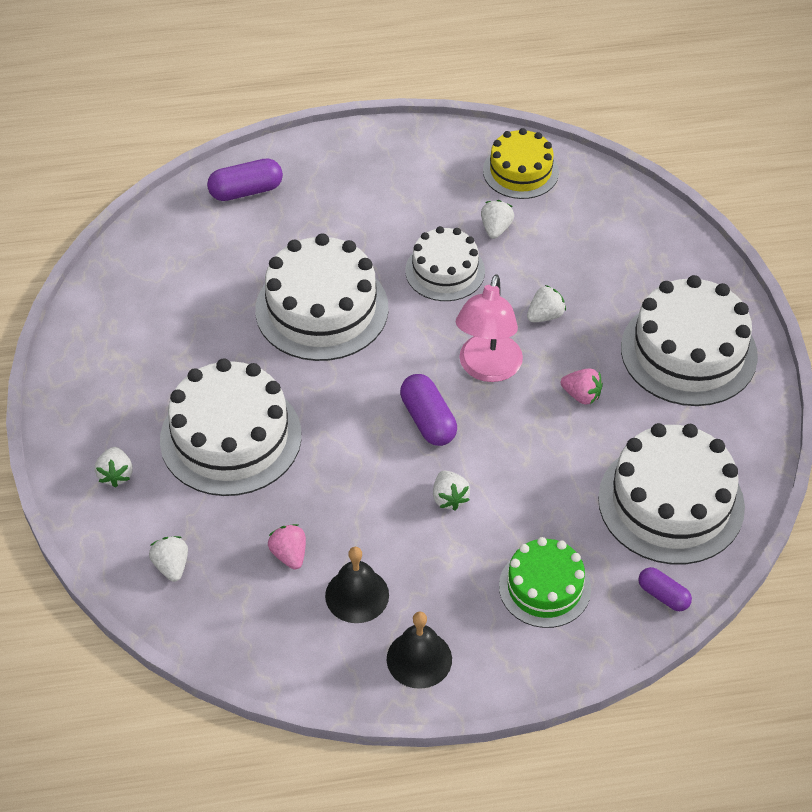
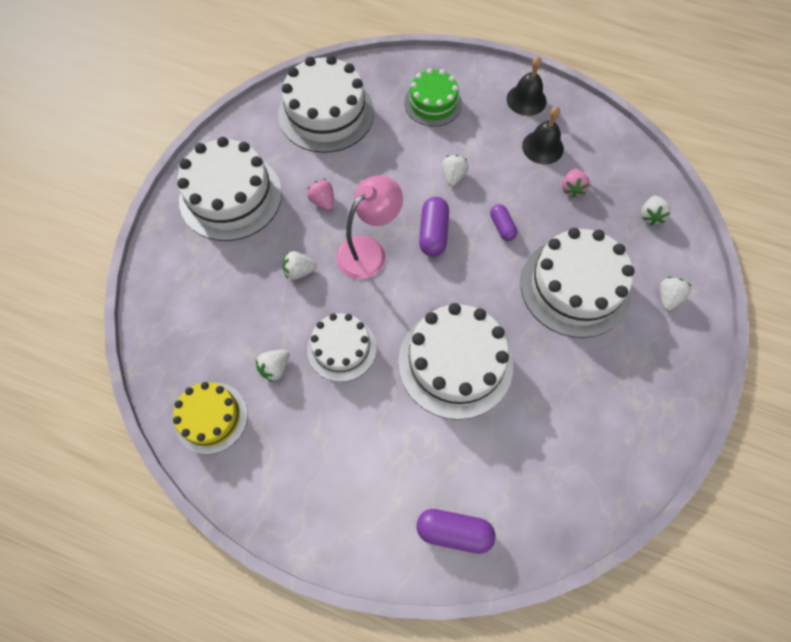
camera: 150 degrees left, 15 degrees up
(663, 595) = (372, 71): purple capsule -> purple capsule (502, 227)

